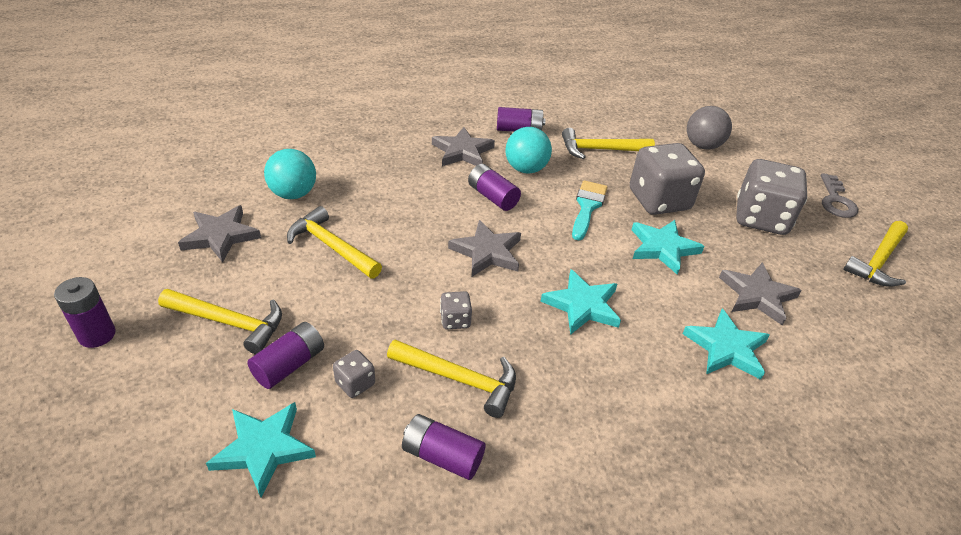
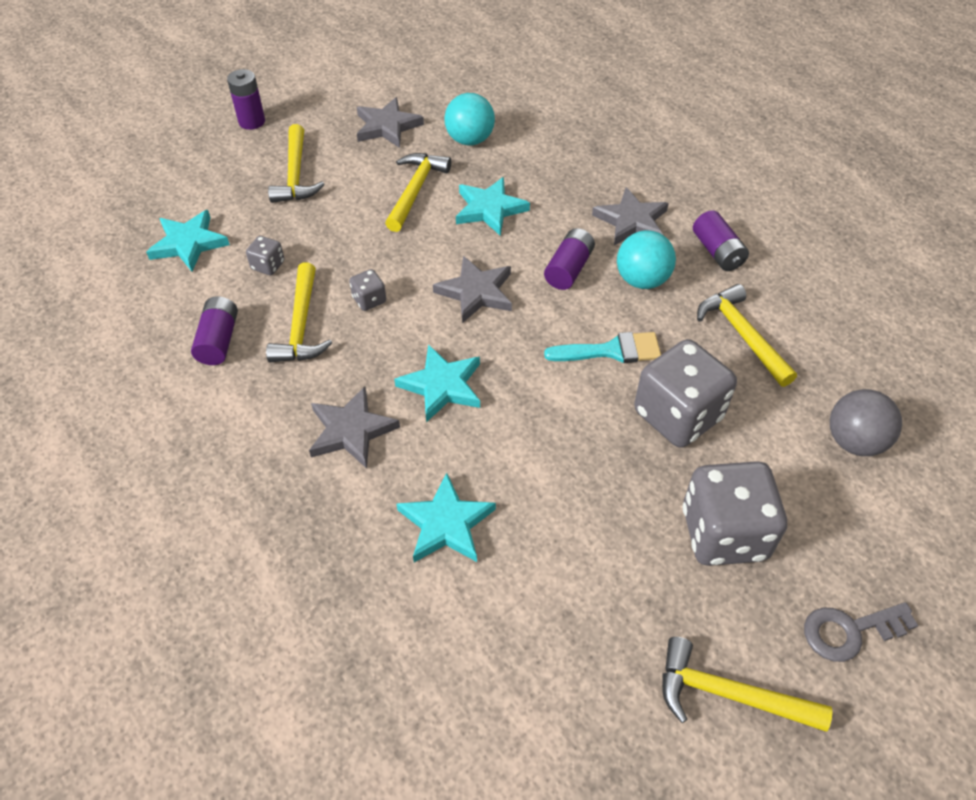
camera: 70 degrees right, 10 degrees up
(289, 365) = (269, 223): purple battery -> none
(663, 248) = (583, 436): turquoise star -> turquoise star (489, 209)
(757, 295) = (555, 545): grey star -> grey star (351, 430)

